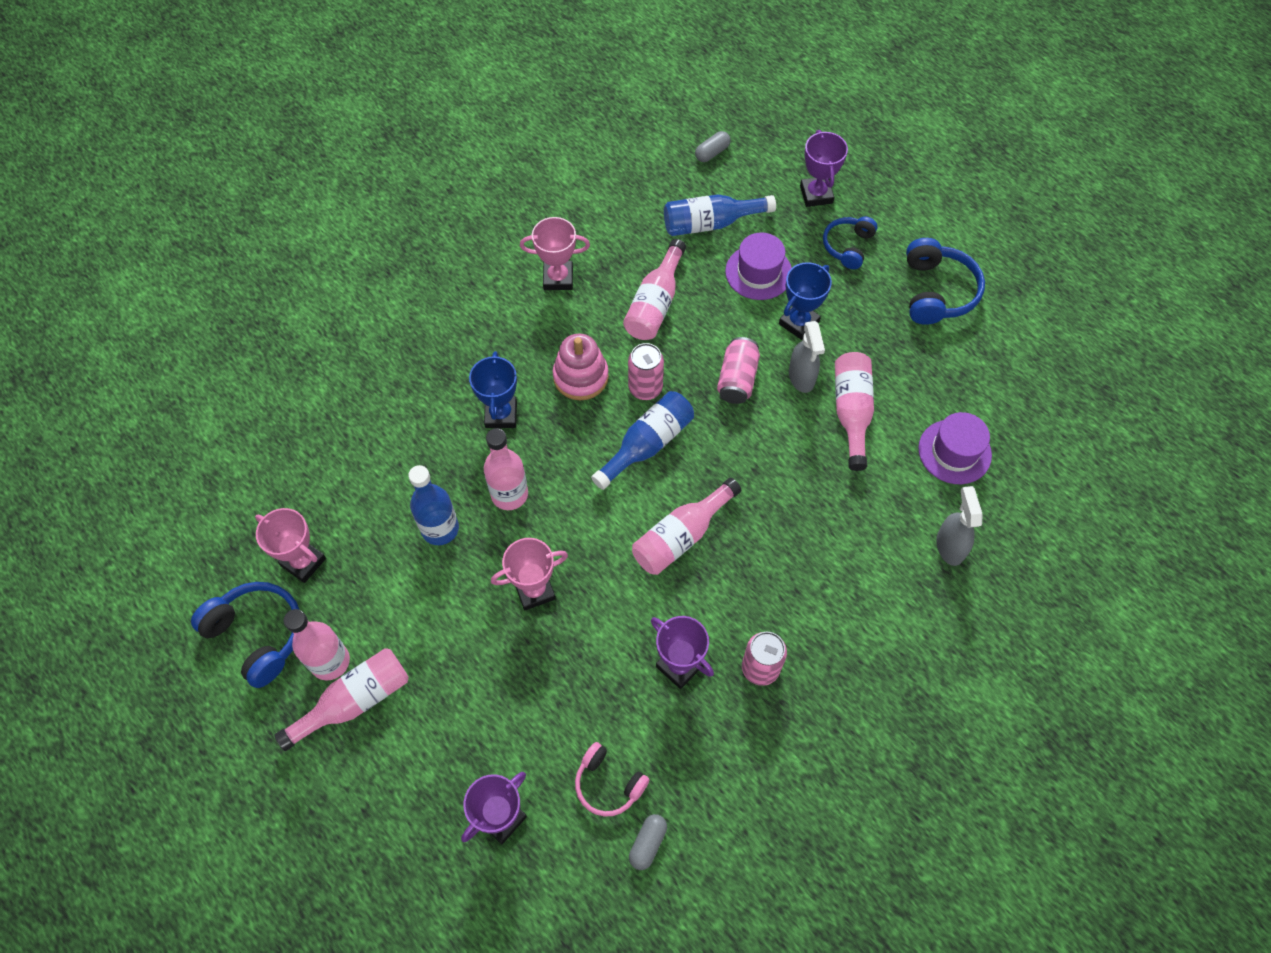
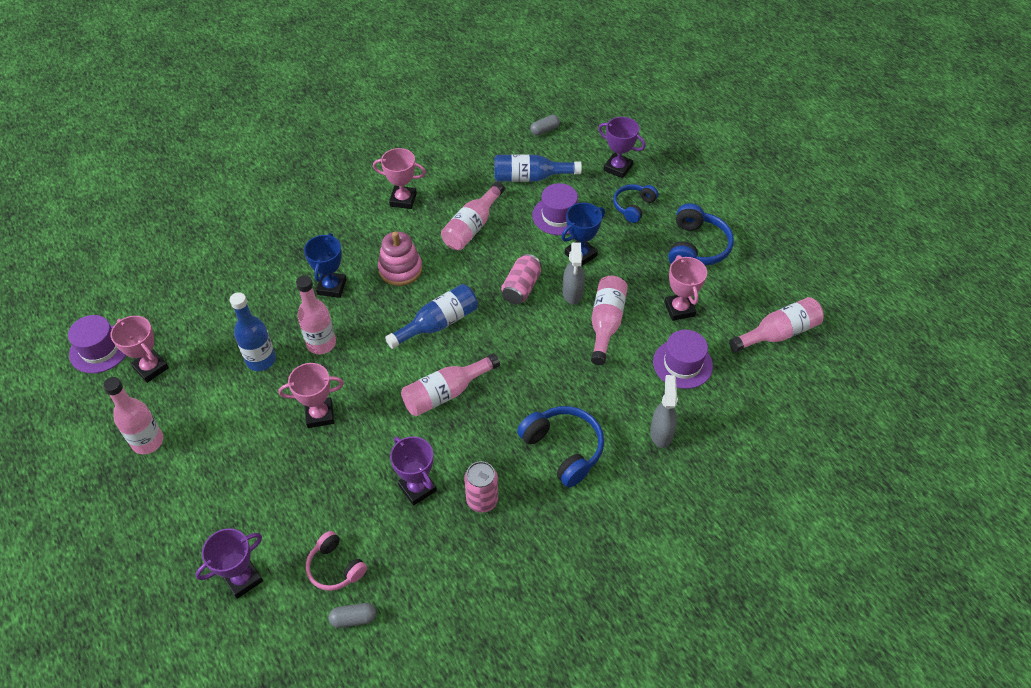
camera: 10 degrees right, 10 degrees down
(229, 546) = (100, 349): none -> purple hat
(258, 635) = (100, 414): blue headphones -> blue headphones (563, 449)
(354, 701) = (157, 473): pink bottle -> pink bottle (778, 333)
(645, 388) = (448, 284): pink can -> none
(648, 843) = (353, 618): grey capsule -> grey capsule turned 45 degrees clockwise
(816, 194) = (618, 168): purple trophy -> purple trophy turned 60 degrees counterclockwise
(935, 379) = (679, 309): none -> pink trophy

